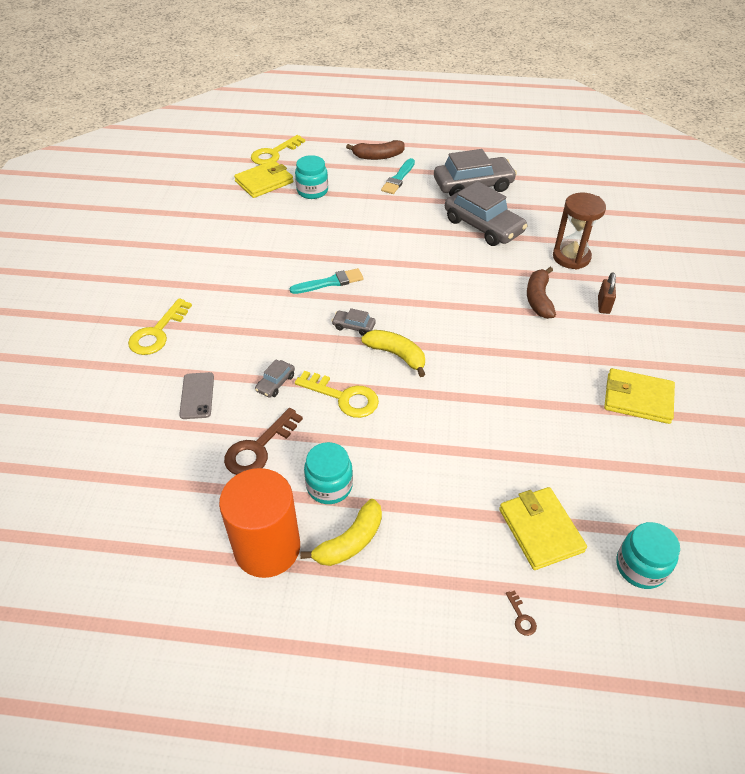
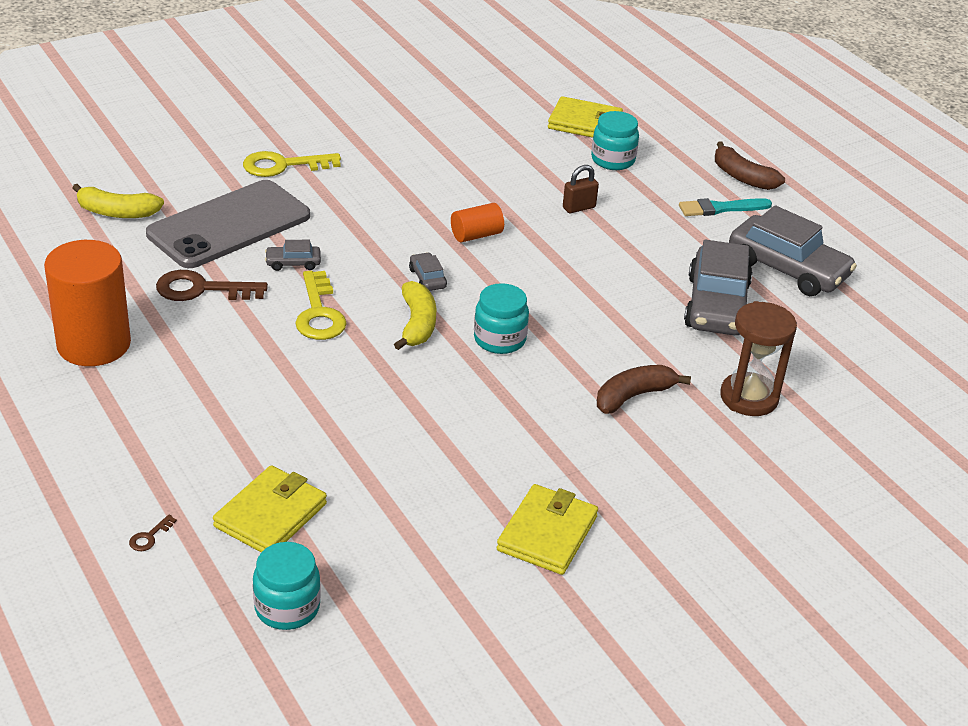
camera: 50 degrees right, 10 degrees down
(197, 395) = (229, 225): grey phone -> grey phone, size x2.28
(274, 153) = (643, 107): yellow key -> none
(329, 486) = (197, 351): turquoise jar -> turquoise jar (499, 339)
(330, 282) = (476, 235): turquoise brush -> orange cylinder
(350, 541) = (143, 391): yellow banana -> yellow banana (117, 212)
(603, 305) = (687, 454): brown padlock -> brown padlock (579, 207)
(638, 399) = (547, 533): yellow wallet -> yellow wallet turned 45 degrees clockwise

